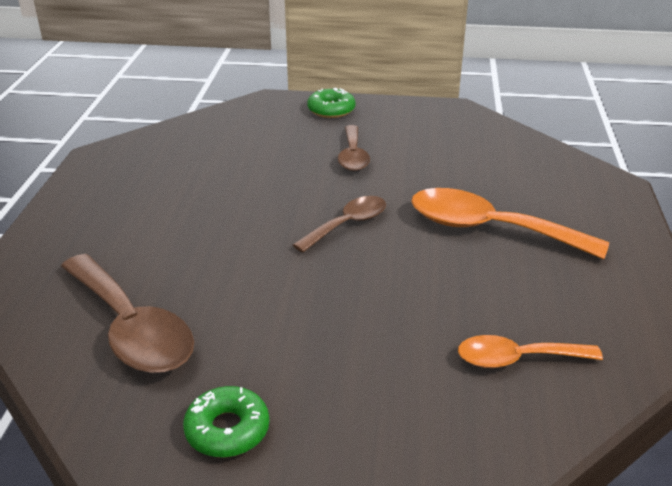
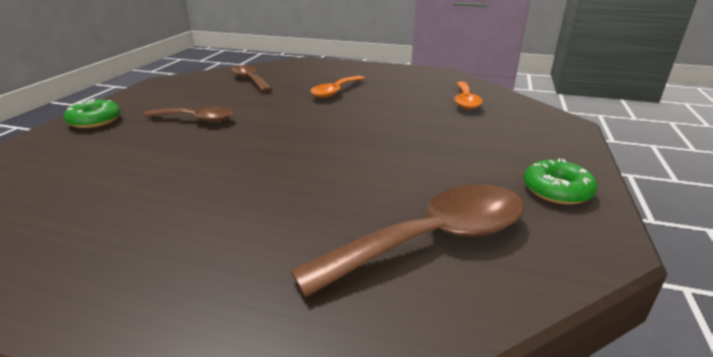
camera: 80 degrees left, 5 degrees down
(348, 224) = (303, 130): brown spoon -> brown spoon (250, 80)
(489, 229) = (335, 91): orange spoon -> orange spoon, size x0.59

